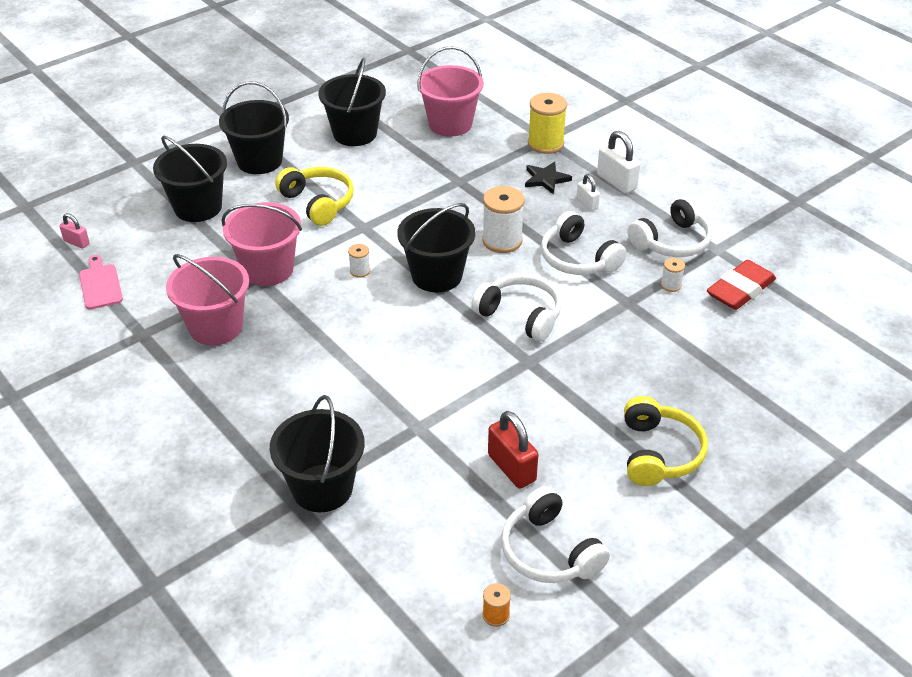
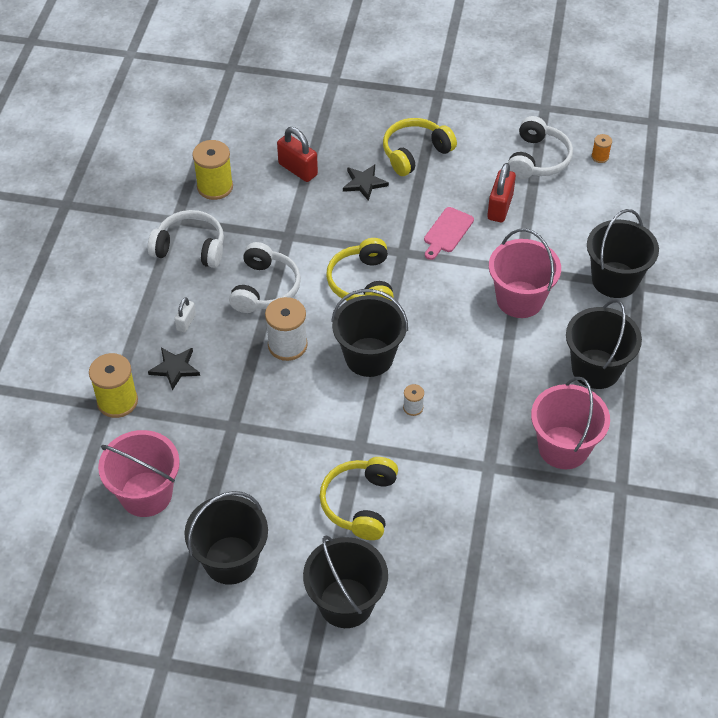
camera: 130 degrees left, 10 degrees up
(76, 242) = (591, 640): pink padlock -> none
(100, 285) = (611, 568): pink cutting board -> pink cutting board (447, 232)
(198, 207) = (455, 590): black bucket -> black bucket (596, 369)
(268, 269) = (473, 468): pink bucket -> pink bucket (520, 299)
(520, 315) = (362, 283): white headphones -> yellow headphones
(616, 182) = (136, 321): white padlock -> none
(649, 388) = (364, 183): none -> black star
(671, 285) = (245, 223): white spool -> none
(715, 353) = (298, 169): none -> red padlock
(740, 290) = (215, 187): red eraser -> yellow spool

